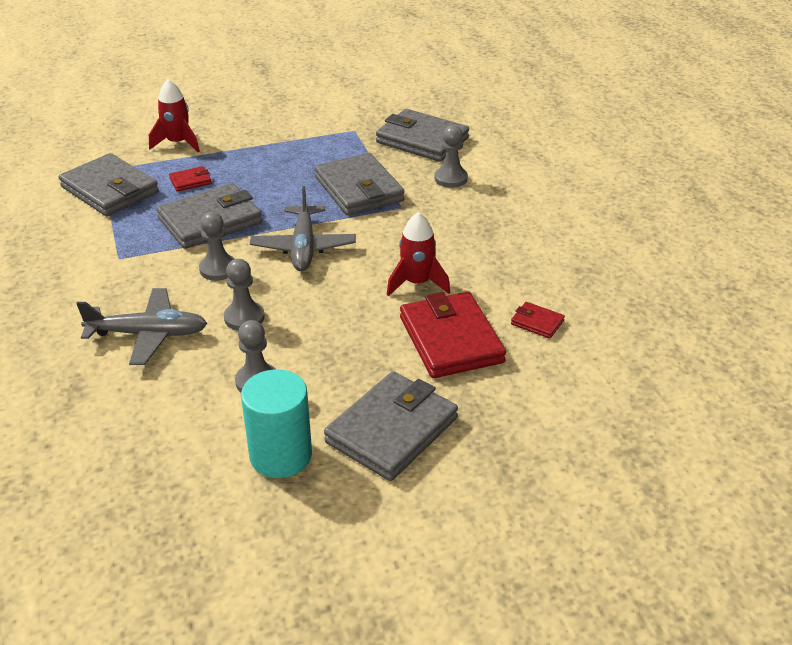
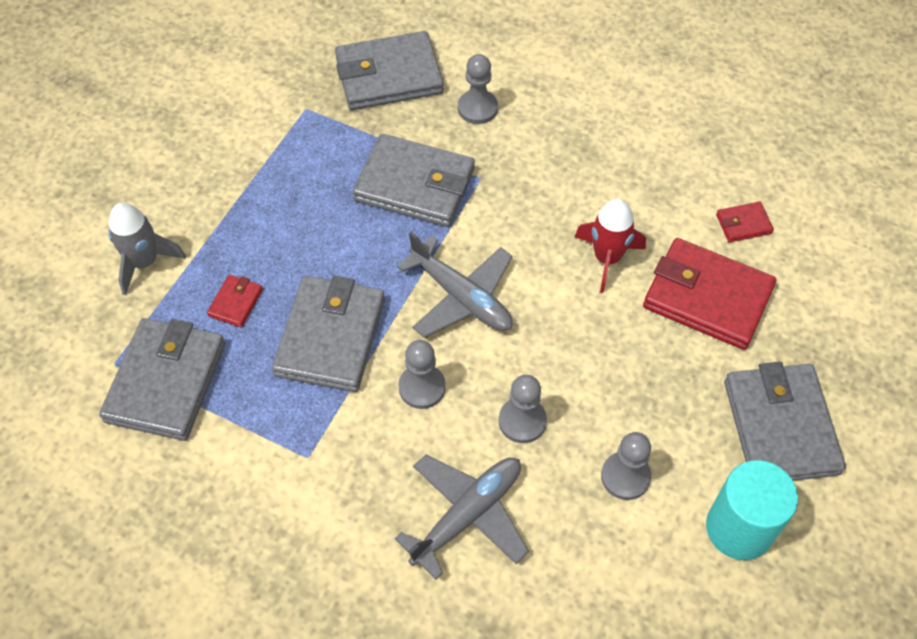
camera: 45 degrees left, 20 degrees up
(110, 190) = (166, 382): grey wallet -> grey wallet turned 75 degrees counterclockwise
(178, 143) = (144, 262): red rocket -> grey rocket

